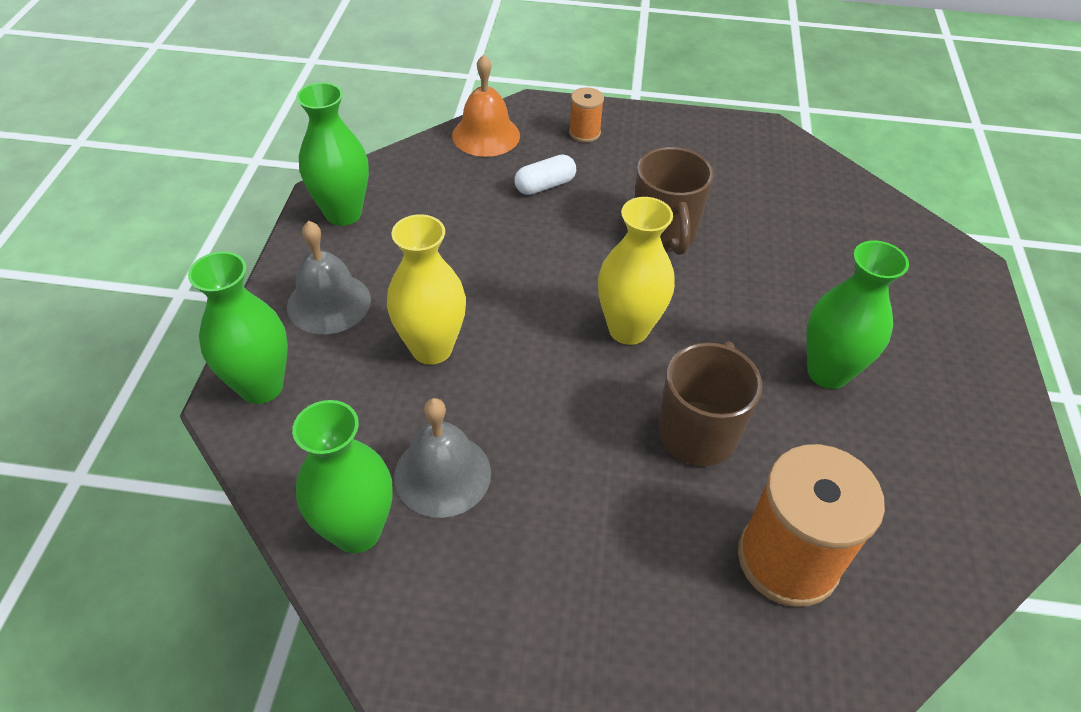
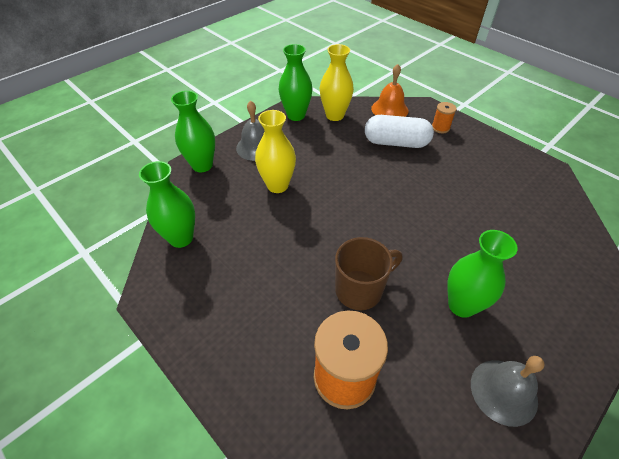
camera: 40 degrees right, 0 degrees up
(442, 474) = (232, 237): grey bell -> grey bell (503, 391)
(545, 185) = (396, 142): white capsule -> white capsule, size x1.79
(628, 329) = (372, 225): yellow vase -> yellow vase (335, 115)
(664, 232) = (437, 191): brown mug -> none

